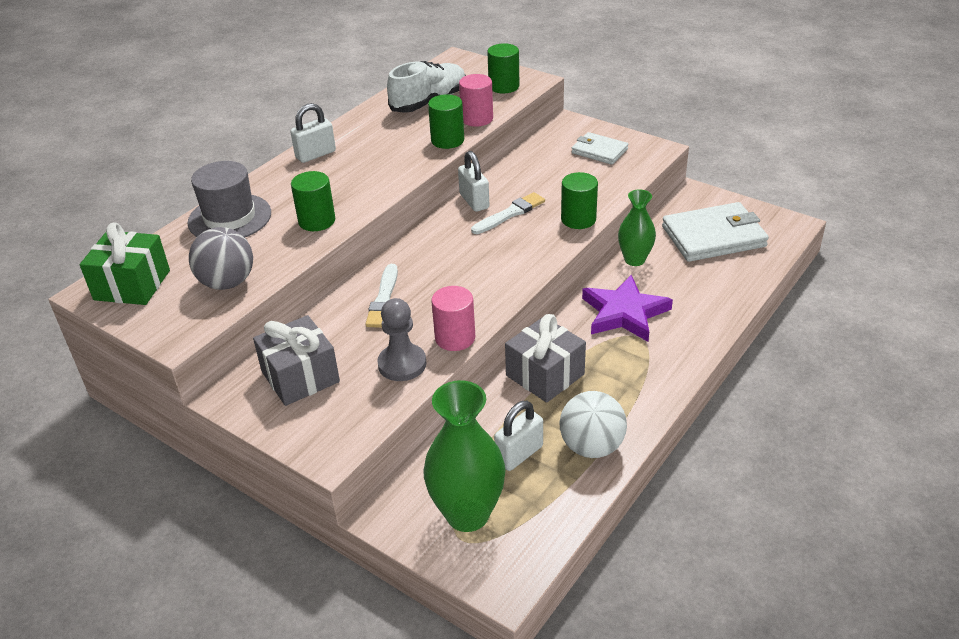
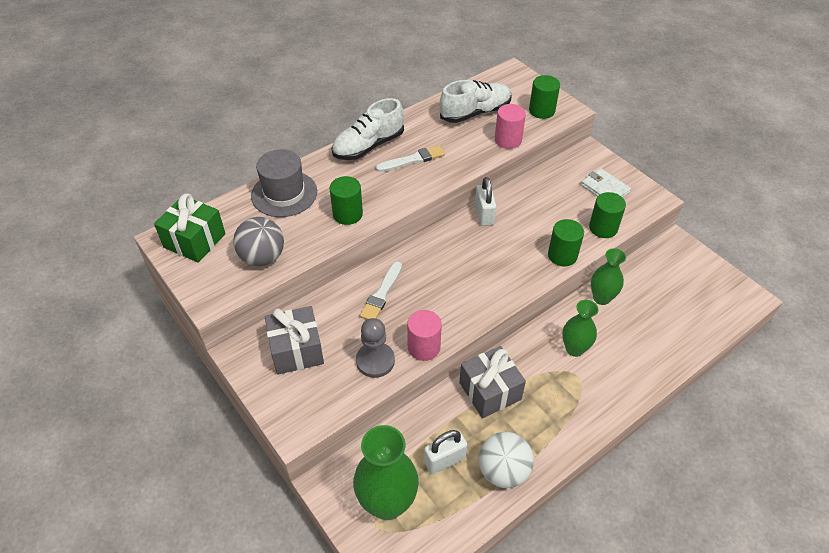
camera: 15 degrees right, 10 degrees up
(315, 154) = (368, 146): white padlock -> white shoe
(447, 140) = (476, 157): green cylinder -> green cylinder (603, 228)
(510, 214) = (508, 235): white brush -> white brush (412, 160)
(624, 313) = (574, 349): purple star -> green vase
(713, 236) = (677, 292): white wallet -> none

